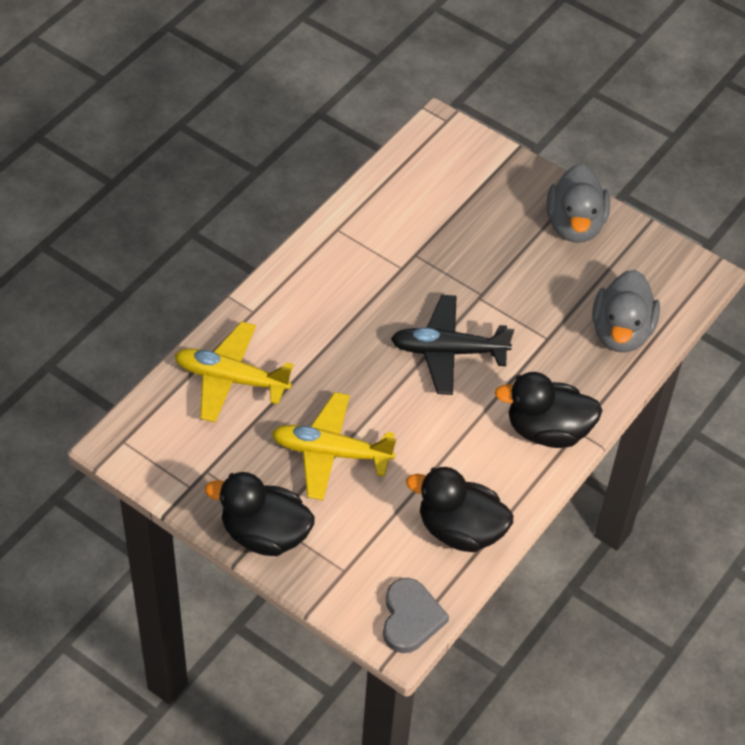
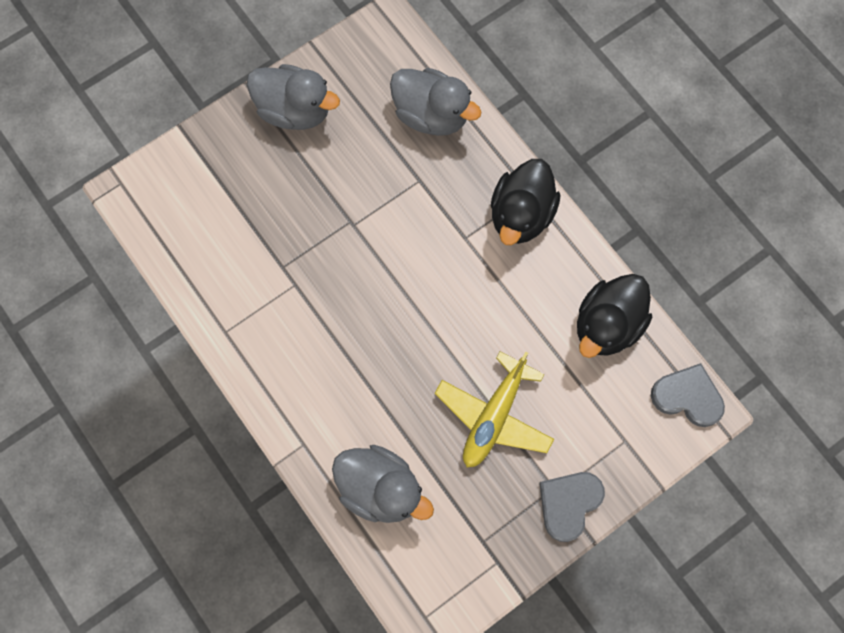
camera: 70 degrees left, 20 degrees up
(231, 379) = (380, 489): yellow plane -> grey duck
(265, 534) = (569, 504): black duck -> grey heart
(448, 351) = (408, 273): black plane -> none

